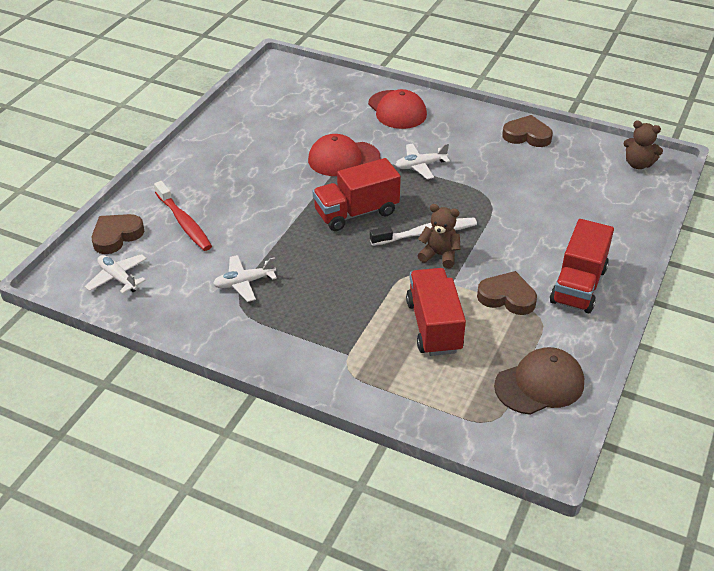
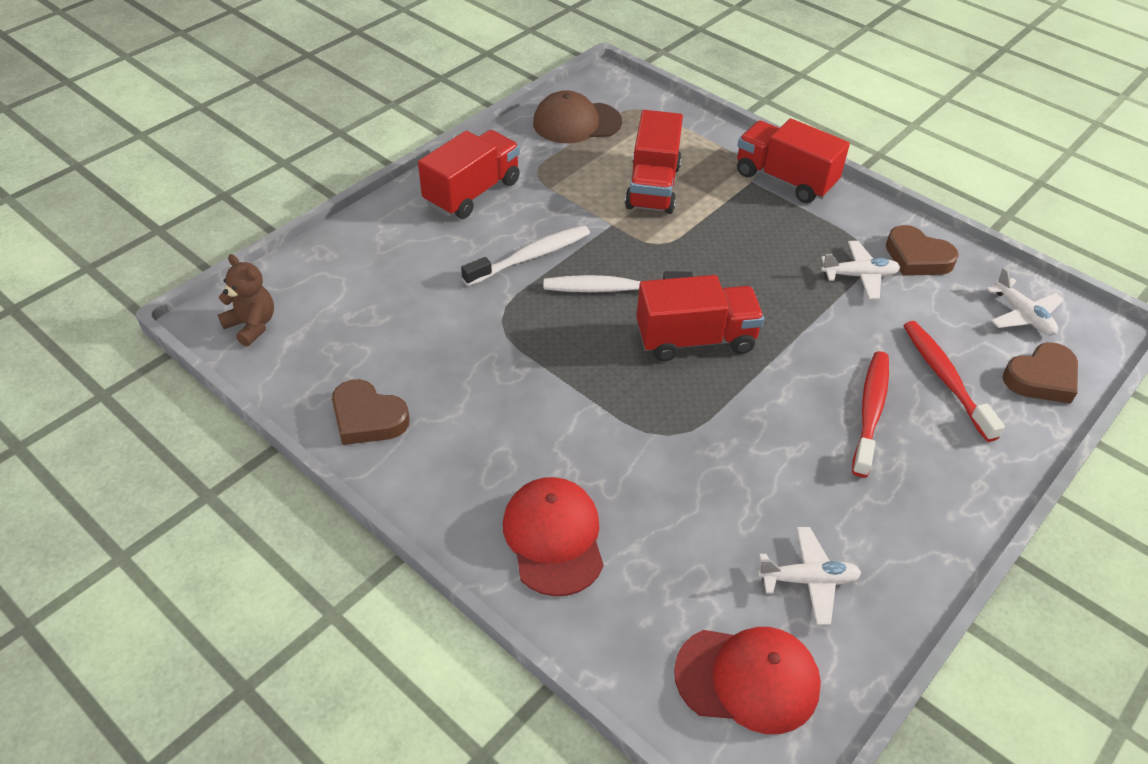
camera: 165 degrees left, 5 degrees up
(235, 194) = (870, 411): none -> red toothbrush
(317, 363) = (785, 179): none -> red truck
(343, 159) = (687, 442): red cap -> red cap (747, 679)
(420, 166) = (570, 398): white plane -> white plane (808, 580)
(439, 255) = (610, 258): brown teddy bear -> none
(497, 244) = (531, 256): none -> white toothbrush
(507, 297) = (558, 197): brown heart -> brown heart (917, 257)

